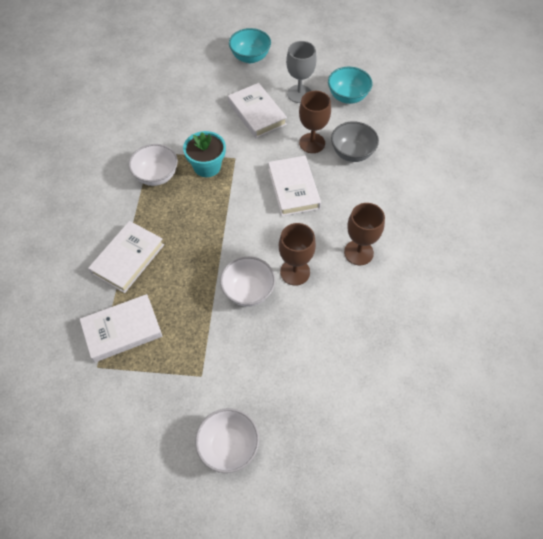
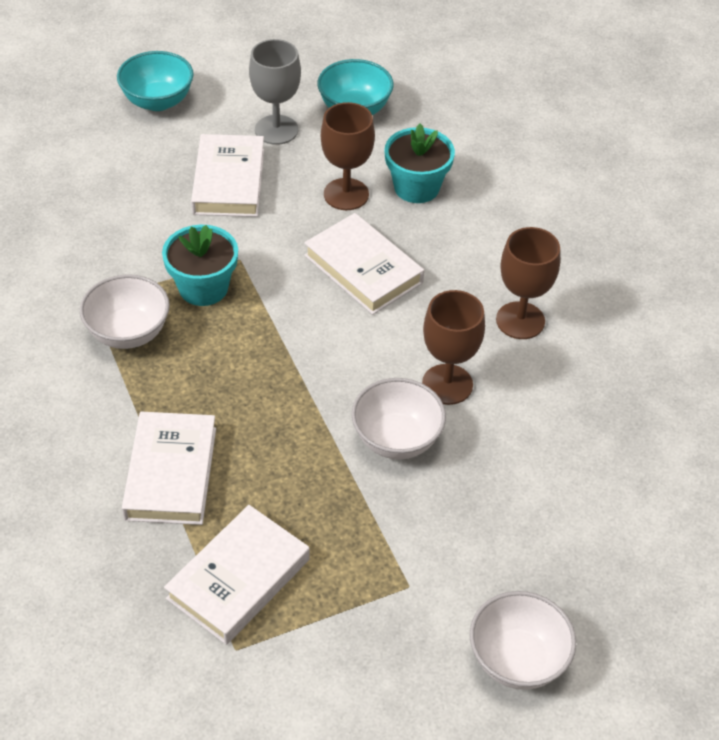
camera: 30 degrees left, 10 degrees down
(257, 113) = (229, 181): white book -> white book turned 60 degrees clockwise
(352, 153) = (416, 187): grey bowl -> turquoise flower pot

